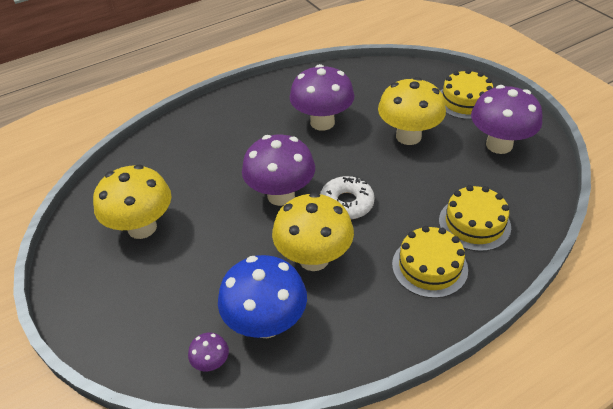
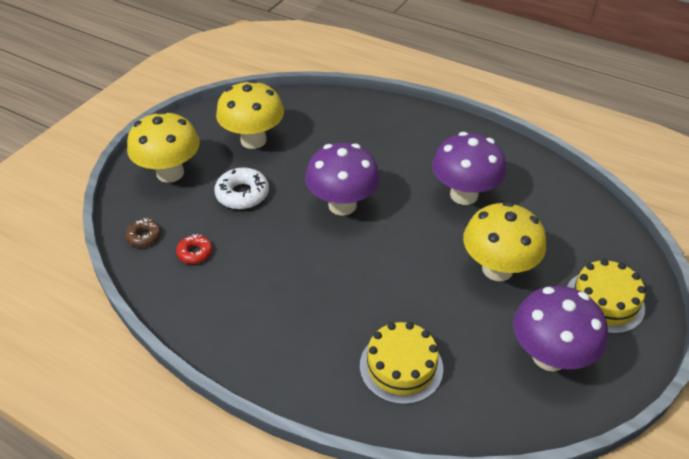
camera: 60 degrees right, 0 degrees up
(211, 363) = (144, 236): purple mushroom -> brown donut
(266, 323) = (195, 253): blue mushroom -> red donut
(314, 258) = (280, 256): yellow mushroom -> yellow mushroom (170, 173)
(346, 203) = (362, 254): white donut -> white donut (242, 194)
(429, 266) = (318, 345): yellow cake -> none

